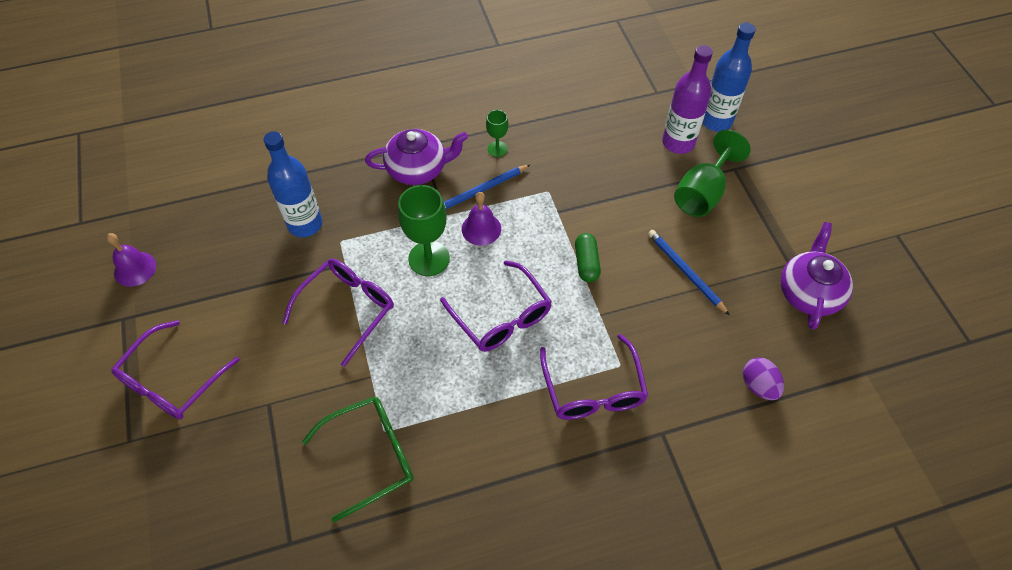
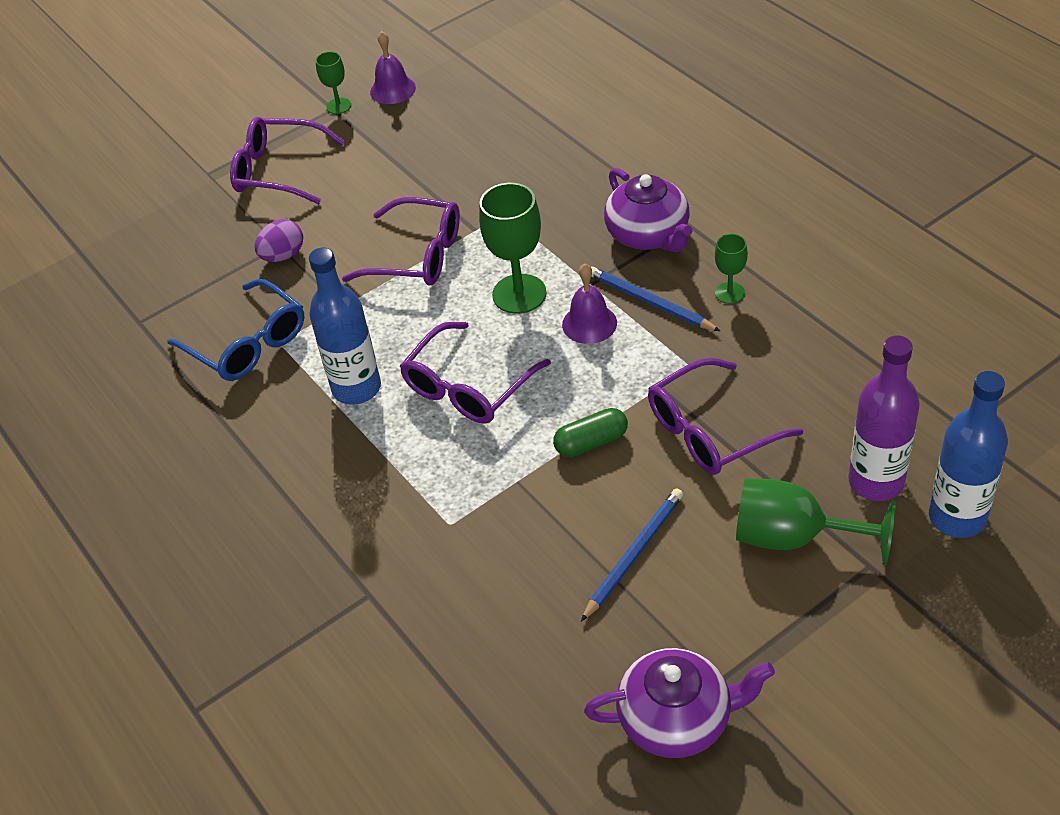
camera: 75 degrees right, 10 degrees down
(122, 313) = (338, 106): none -> green goblet
(305, 224) = (512, 178): blue bottle -> blue bottle (356, 388)
(371, 456) = (248, 344): green glasses -> blue glasses
(593, 390) = (403, 507): purple glasses -> purple glasses (710, 430)
(758, 386) = (482, 687): purple egg -> purple egg (283, 256)

